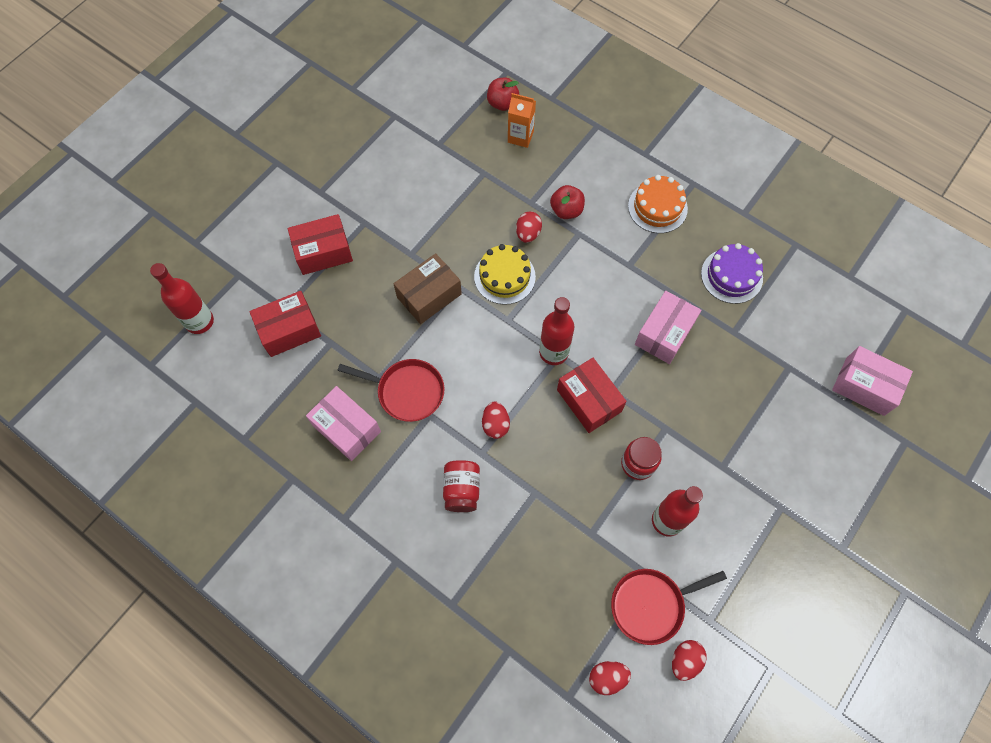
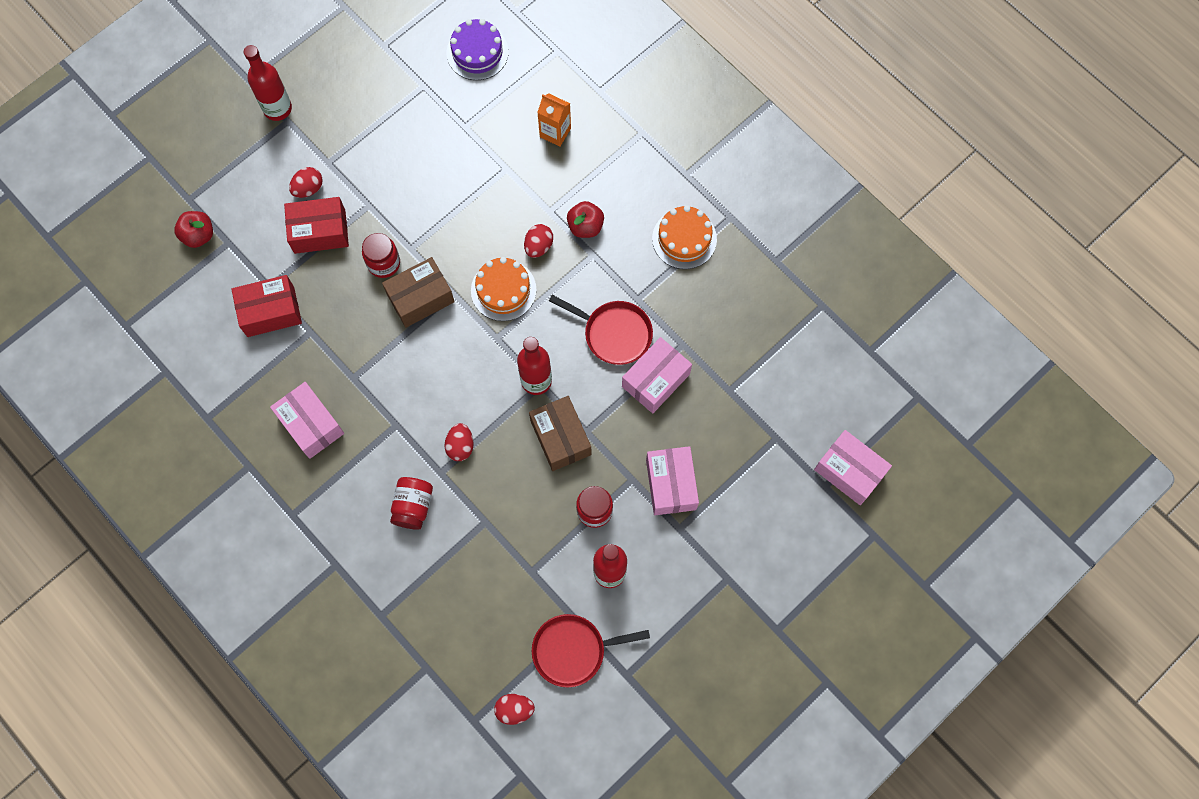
camera: 10 degrees right, 5 degrees up
(199, 321) = (181, 287): red bottle -> red bottle (277, 109)
(388, 270) = (384, 263): none -> red jar
(407, 391) = (378, 397): red pan -> red pan (614, 333)
(502, 103) = (544, 89): red apple -> red apple (198, 235)
(504, 276) = (503, 290): yellow cake -> orange cake
(589, 400) = (560, 437): red box -> brown box
(685, 660) = (593, 707): red egg -> red egg (308, 188)
(703, 426) = (671, 484): none -> pink box
(731, 276) = (743, 329): purple cake -> purple cake (477, 52)

